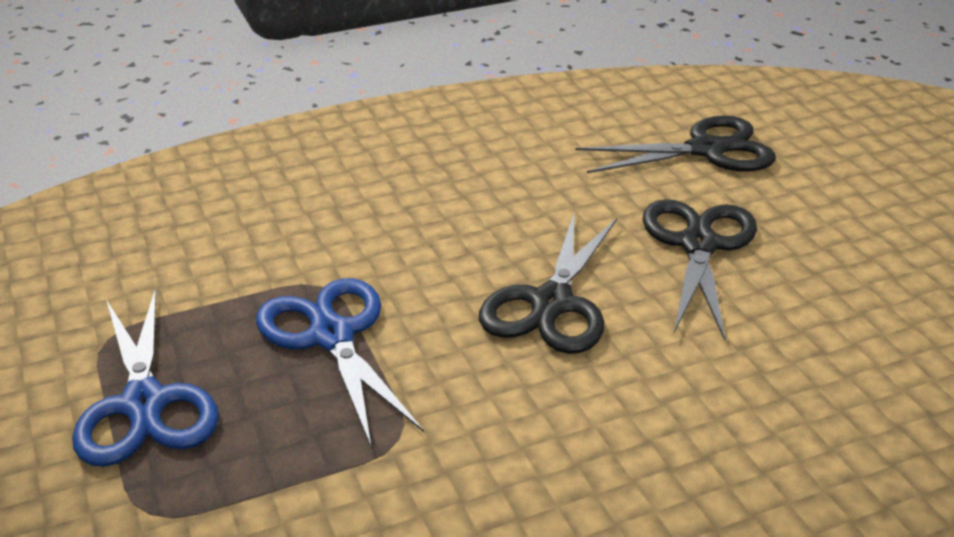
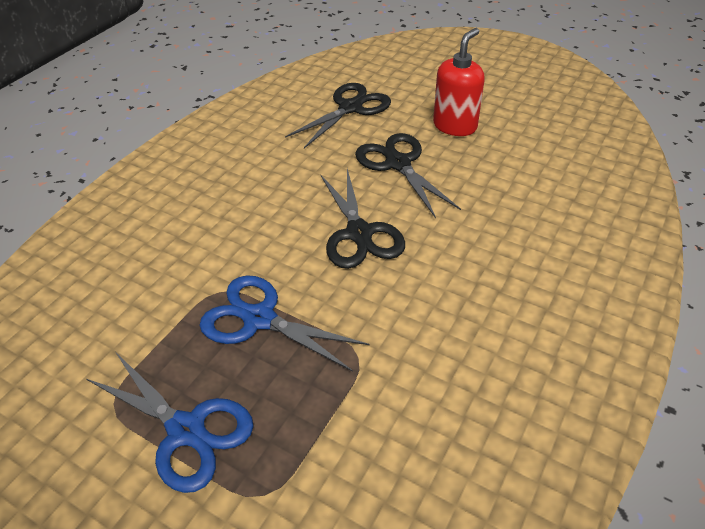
camera: 35 degrees left, 10 degrees up
(841, 233) = (455, 126): none -> red soap dispenser

